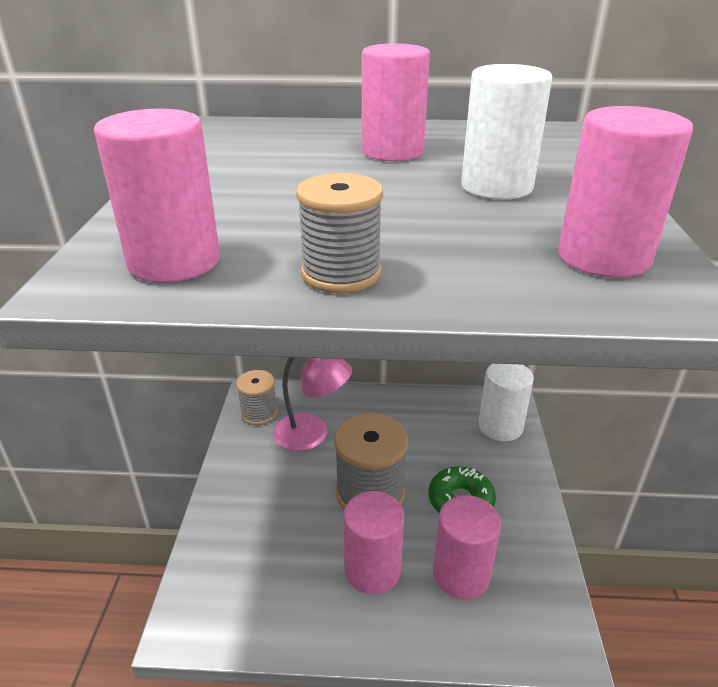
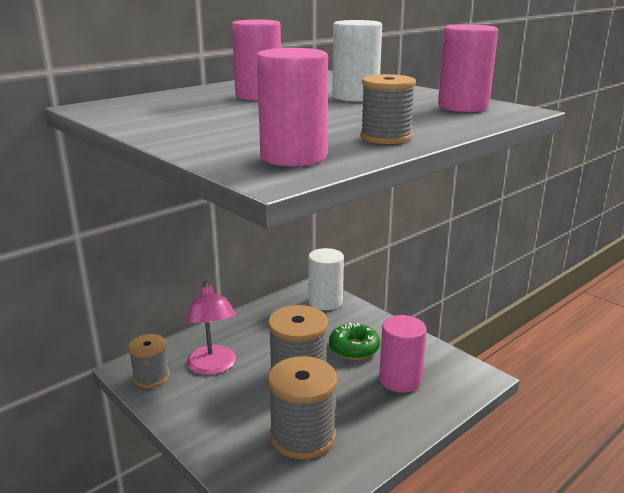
camera: 45 degrees left, 10 degrees down
(293, 561) = (302, 436): none -> grey spool
(312, 434) = (213, 367): pink lamp -> pink lamp turned 105 degrees clockwise
(372, 570) = (353, 408): pink cylinder -> none

